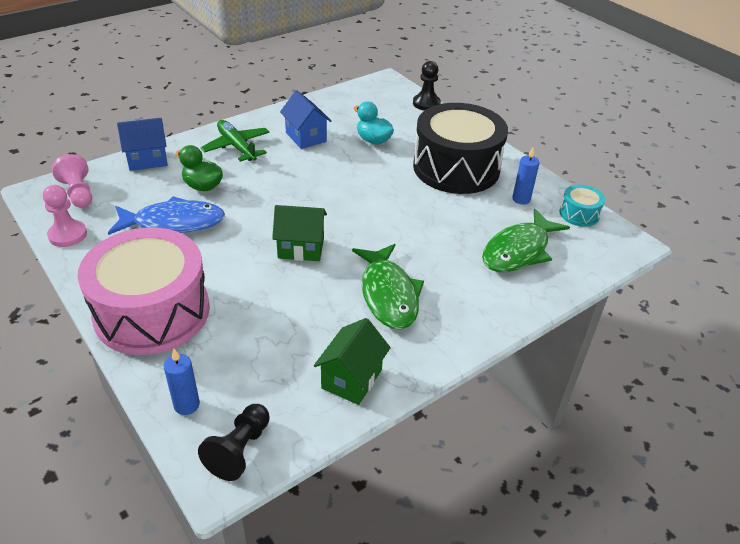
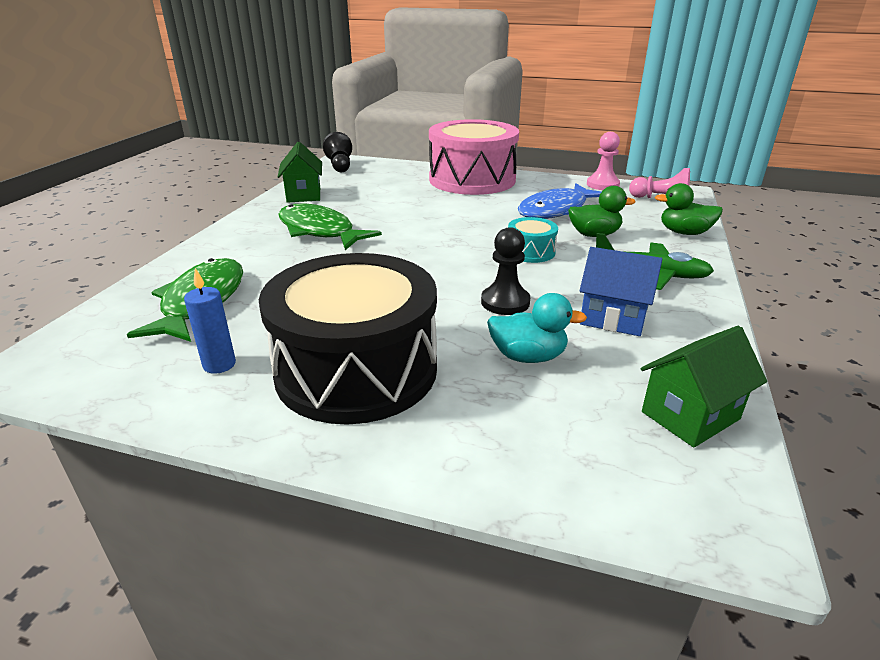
camera: 145 degrees right, 10 degrees down
(147, 160) = (684, 233): blue house -> green duck
(186, 405) = (389, 167): blue candle -> none
(301, 248) = (432, 230): green house -> green house (690, 415)
(426, 103) = (560, 498): black pawn -> black pawn (505, 302)
(579, 214) = (109, 381): turquoise drum -> turquoise drum (530, 252)

